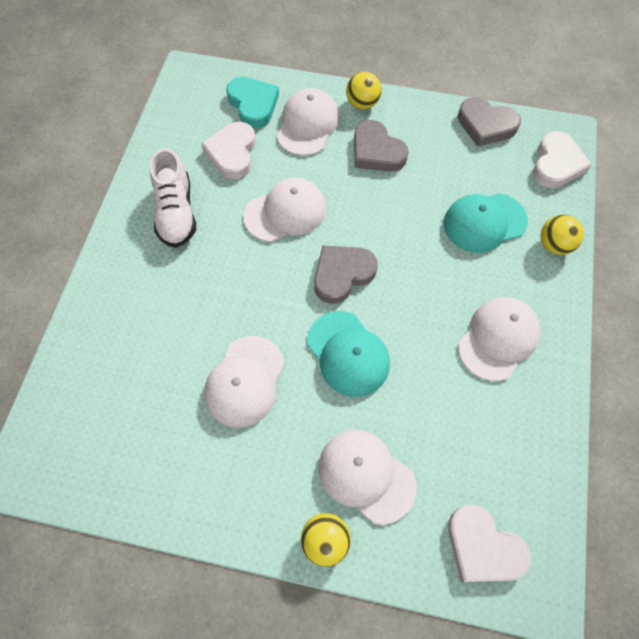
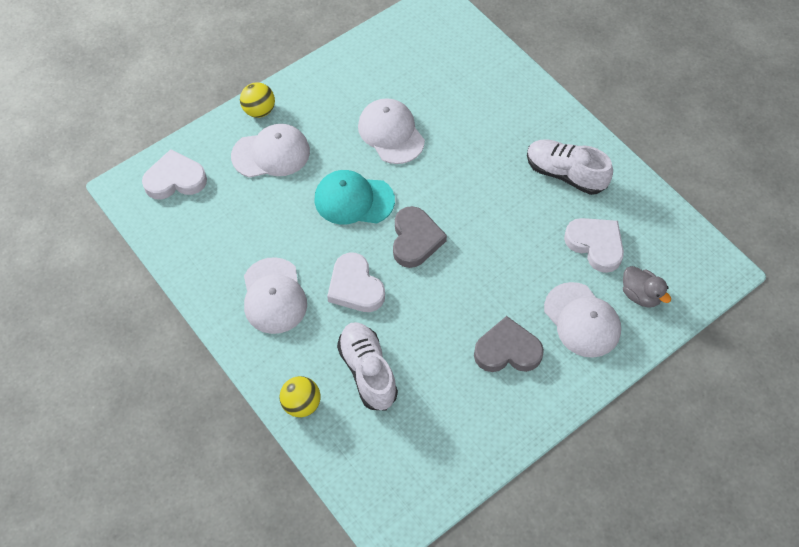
camera: 130 degrees right, 5 degrees down
(253, 105) = (640, 295): turquoise heart -> grey duck
(285, 212) = (503, 242): white cap -> none
(362, 103) = (571, 382): yellow ball -> none
(484, 222) = (368, 371): turquoise cap -> white shoe
(486, 125) = (459, 465): grey heart -> none
(556, 164) = (367, 484): white heart -> white heart (355, 287)

